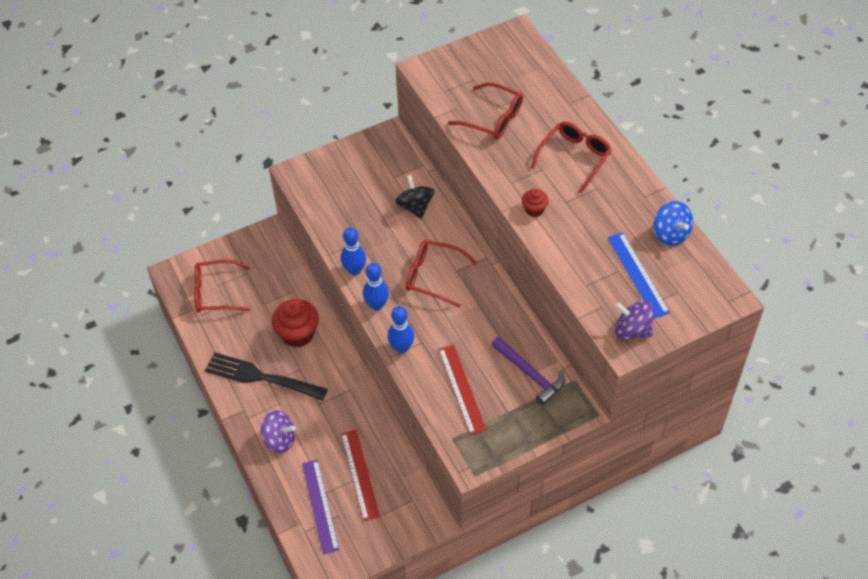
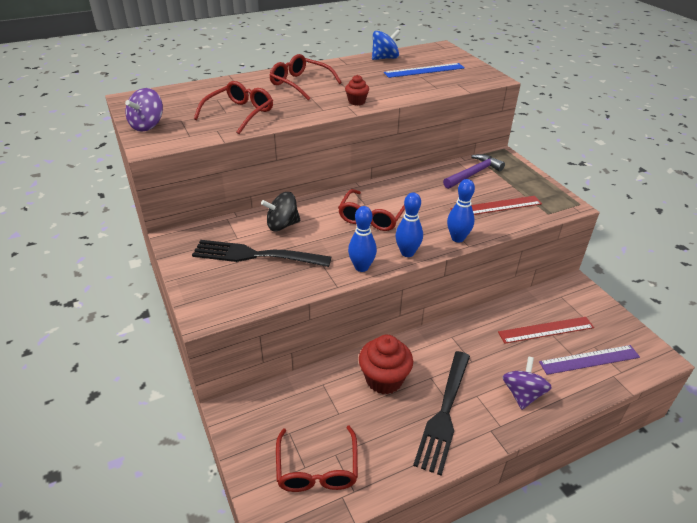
camera: 90 degrees left, 15 degrees down
(369, 193) = (256, 255): none -> black fork
(632, 330) = (477, 75): purple spinning top -> purple spinning top (147, 125)

